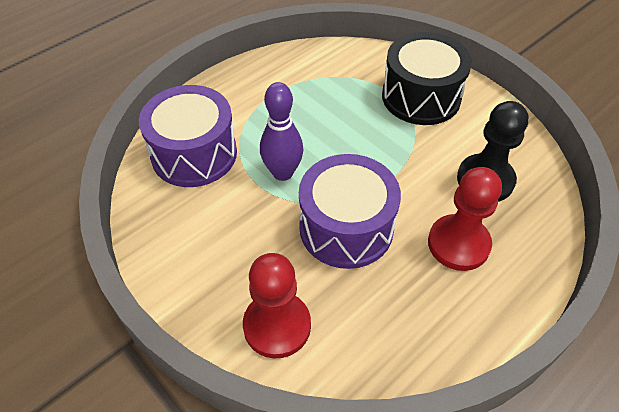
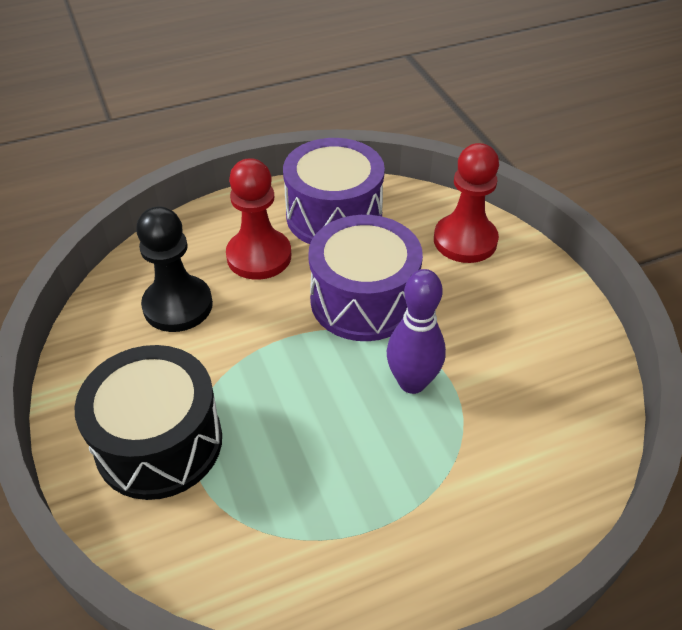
camera: 160 degrees left, 5 degrees down
(194, 154) = (528, 446): purple drum -> purple drum (334, 215)

